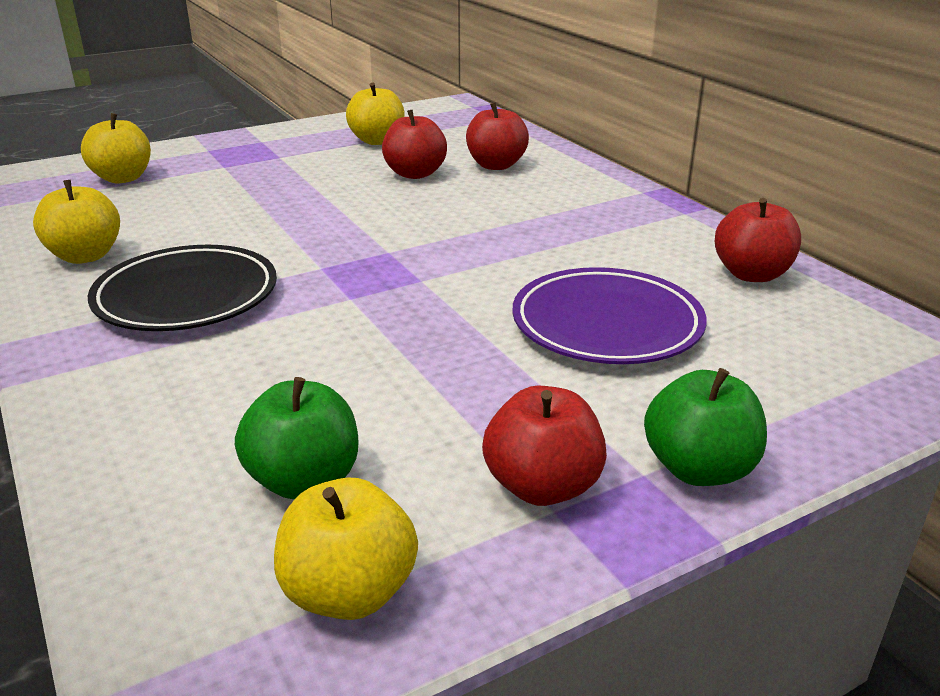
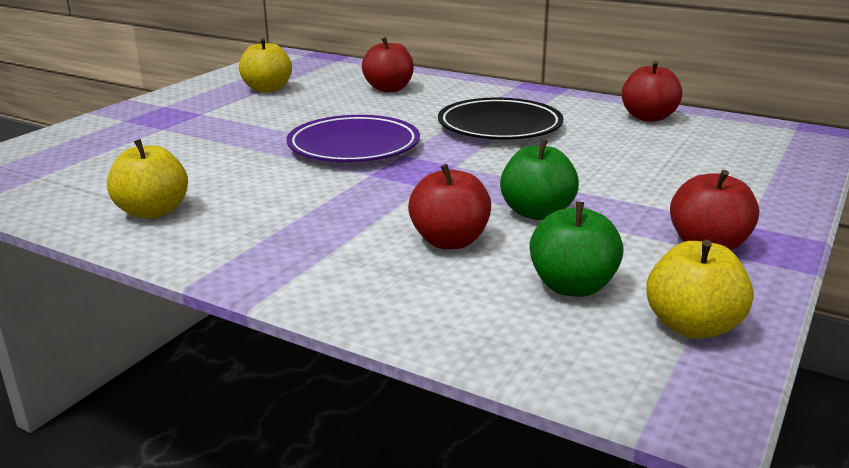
camera: 30 degrees left, 5 degrees down
(123, 178) = (79, 154): yellow apple -> none
(186, 297) = (297, 216): black plate -> black plate (499, 126)
(415, 174) = (337, 105): red apple -> red apple (449, 241)
(606, 324) = (611, 161): purple plate -> purple plate (354, 146)
(699, 469) = (768, 214): green apple -> green apple (536, 213)

